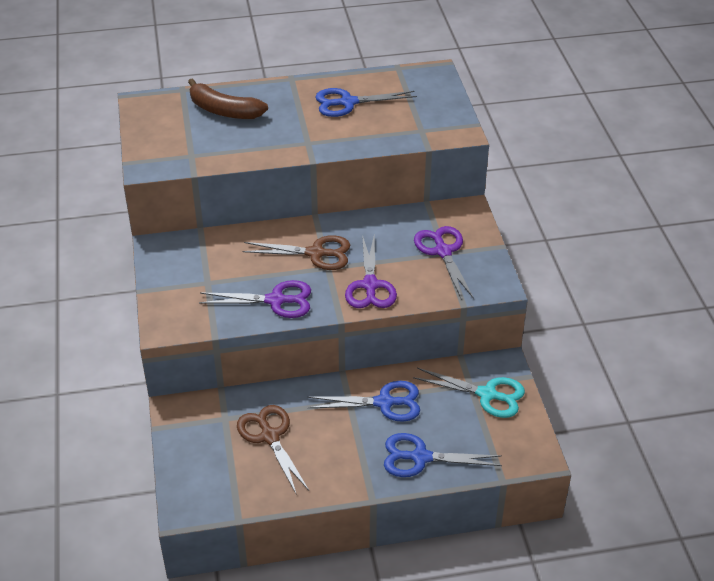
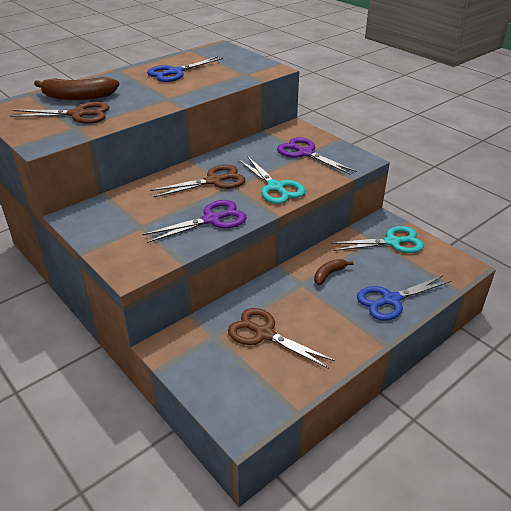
camera: 30 degrees left, 5 degrees down
(206, 137) = (78, 114): none -> brown scissors
(370, 285) = (275, 187): purple scissors -> turquoise scissors
(384, 403) = (329, 274): blue scissors -> brown banana

